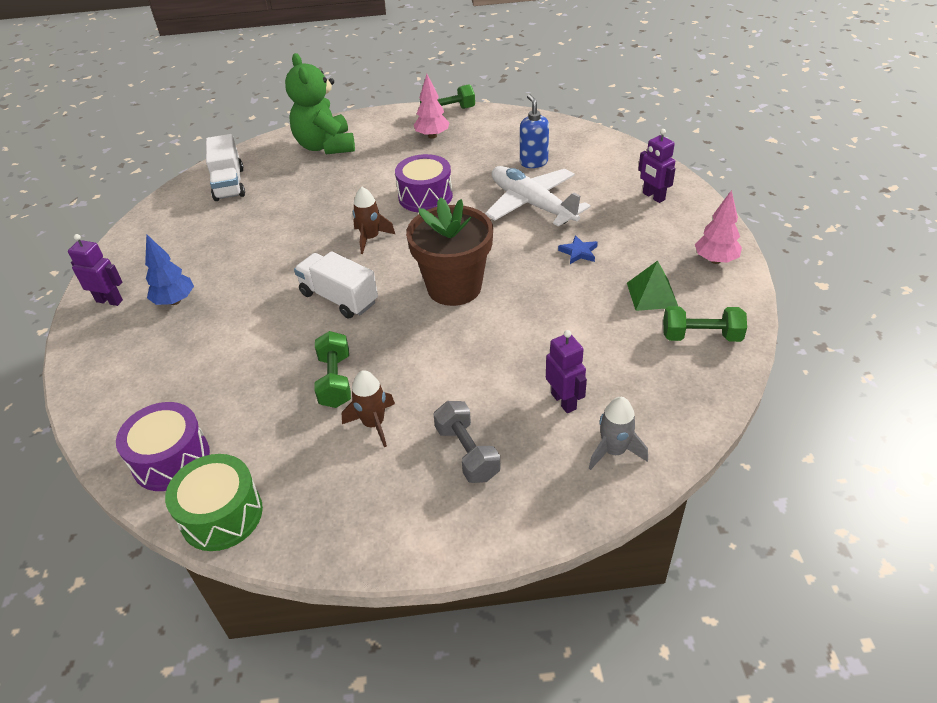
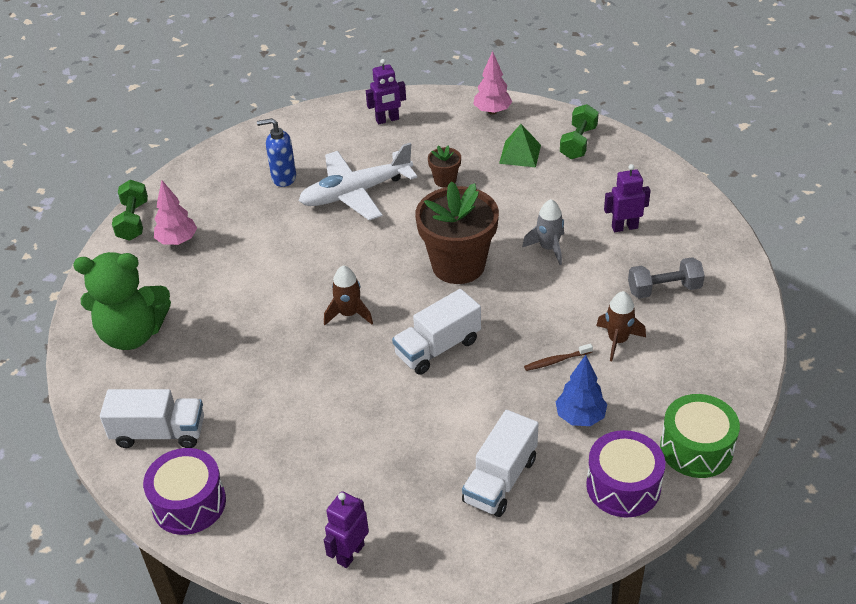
camera: 75 degrees left, 0 degrees up
(175, 301) = (380, 487): blue tree -> blue tree (580, 417)
(181, 370) = (500, 480): none -> white truck
(335, 381) = (556, 361): green dumbbell -> brown toothbrush
(425, 196) = (296, 263): purple drum -> purple drum (189, 503)
(578, 252) = (445, 180): blue star -> brown flower pot
(614, 451) = (681, 213): grey rocket -> grey rocket (548, 248)

